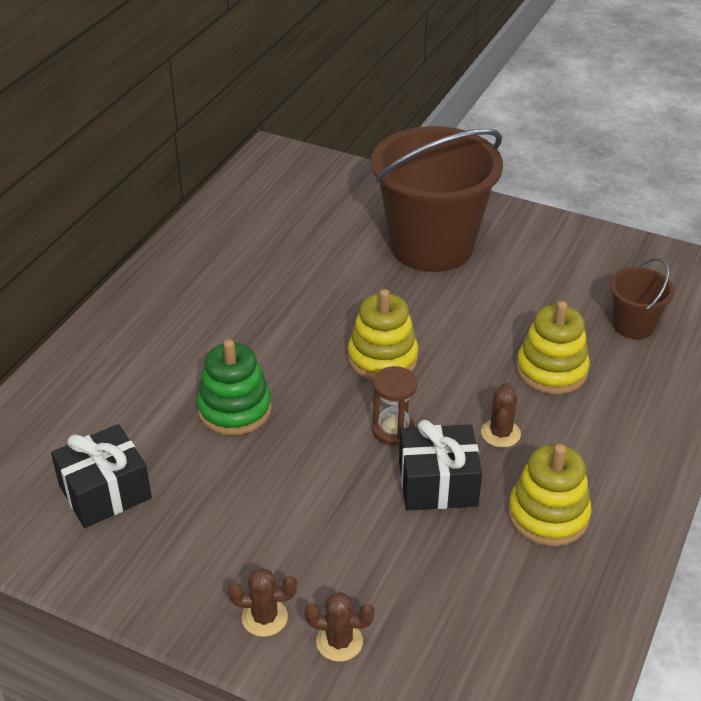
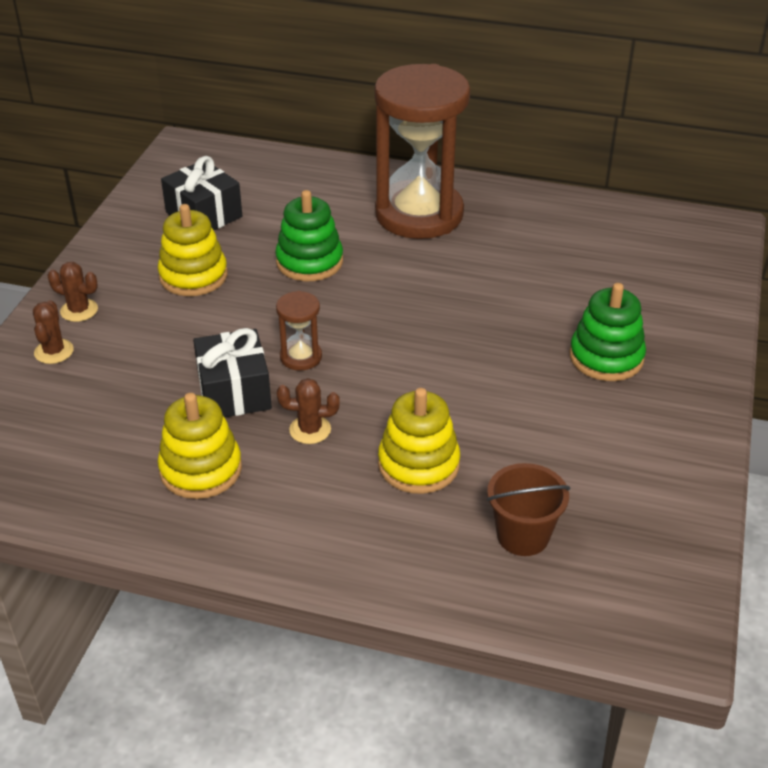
camera: 80 degrees right, 0 degrees up
(179, 320) = (419, 214): none -> brown hourglass
(264, 617) = (79, 310): brown cactus -> brown cactus turned 60 degrees counterclockwise
(382, 358) = (403, 340): yellow stacking toy -> yellow stacking toy (193, 276)
(432, 246) = (606, 357): brown bucket -> green stacking toy

